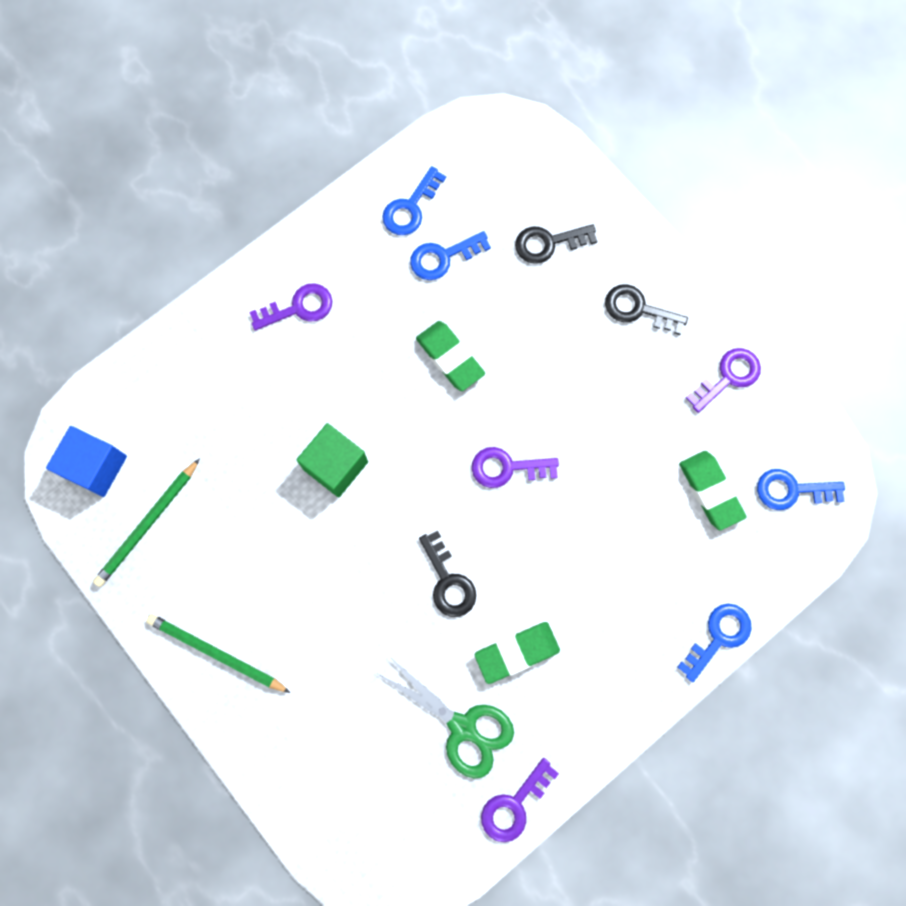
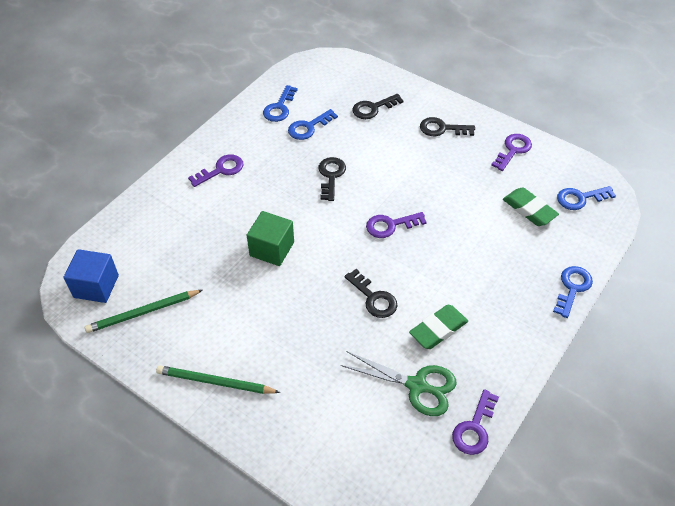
camera: 15 degrees left, 25 degrees down
(147, 524) = (143, 313): green pencil -> green pencil turned 45 degrees clockwise
(450, 358) = (331, 176): green eraser -> black key

